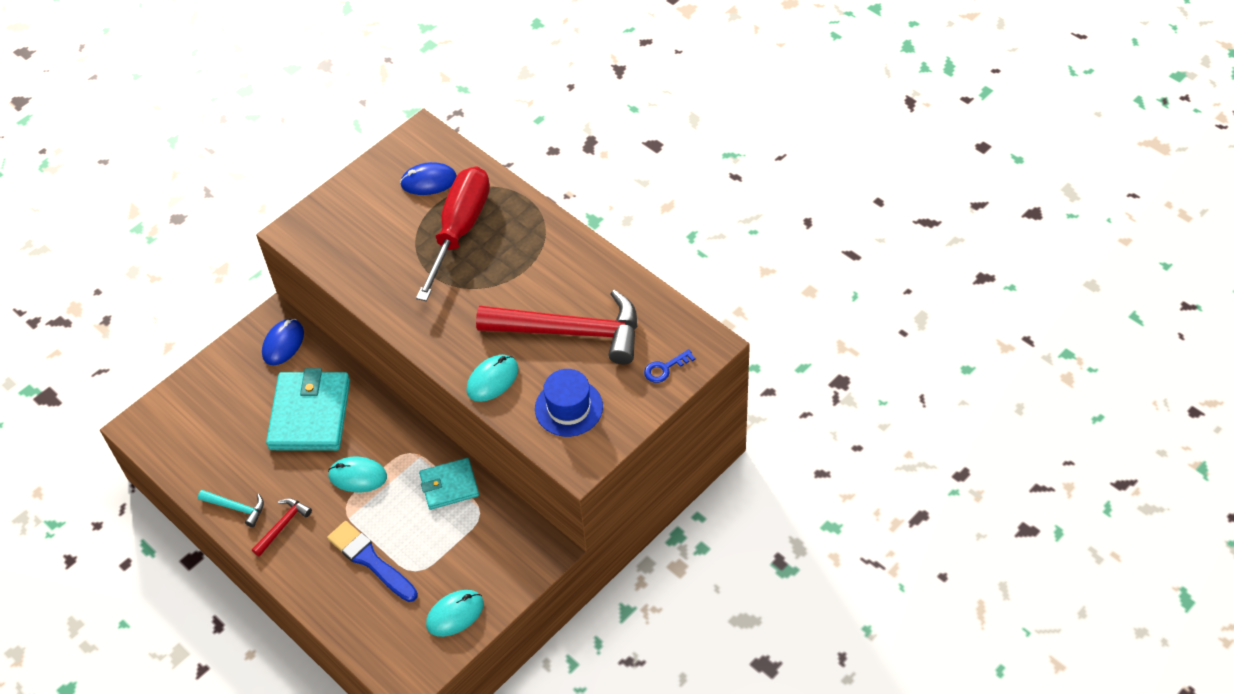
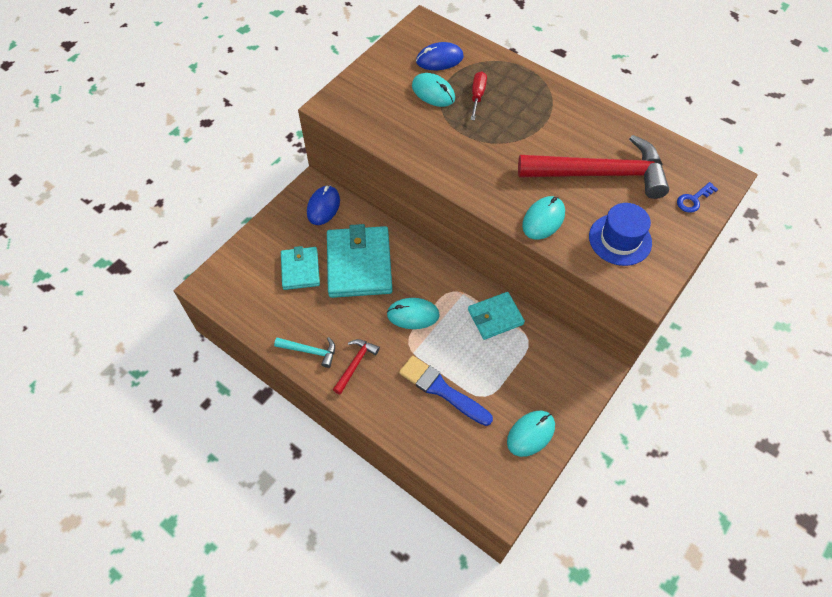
camera: 10 degrees left, 5 degrees up
(243, 416) = (300, 270): none -> turquoise wallet
(411, 222) = (433, 92): none -> turquoise mouse
(460, 229) = (477, 96): red screwdriver -> red screwdriver, size x0.44

